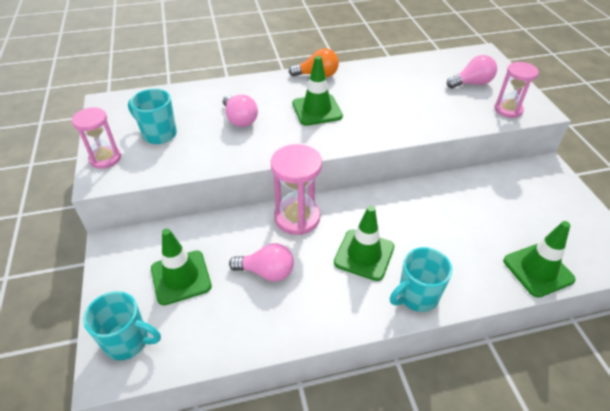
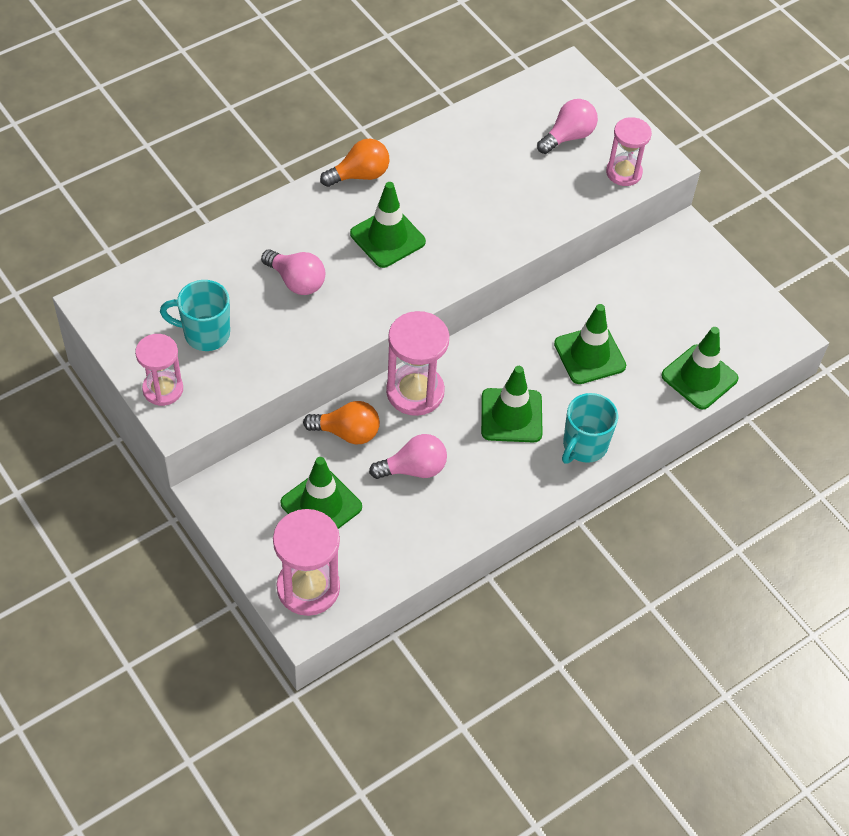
camera: 25 degrees left, 10 degrees up
(128, 341) = (308, 588): turquoise mug -> pink hourglass
(232, 231) = (347, 432): none -> orange light bulb
(445, 228) = (589, 355): none -> green traffic cone

